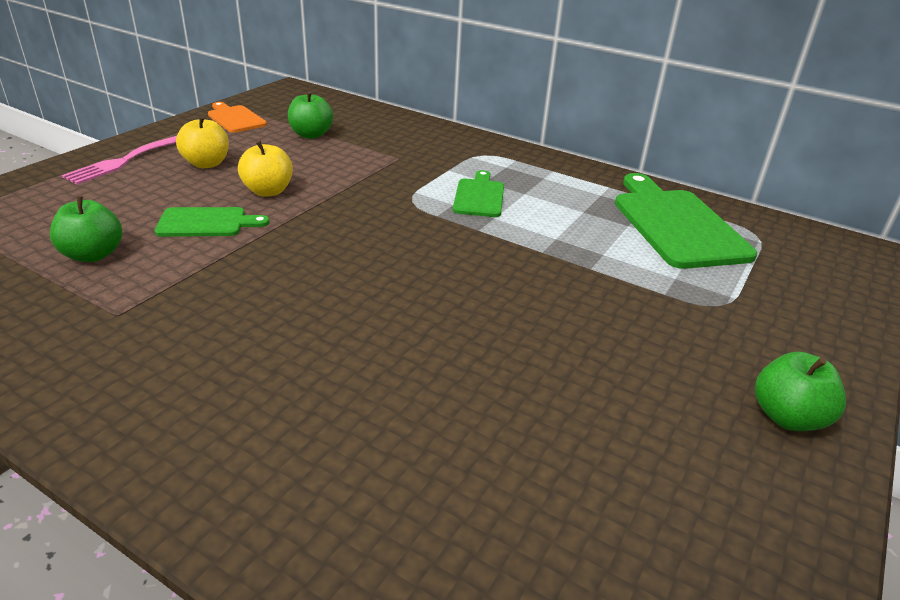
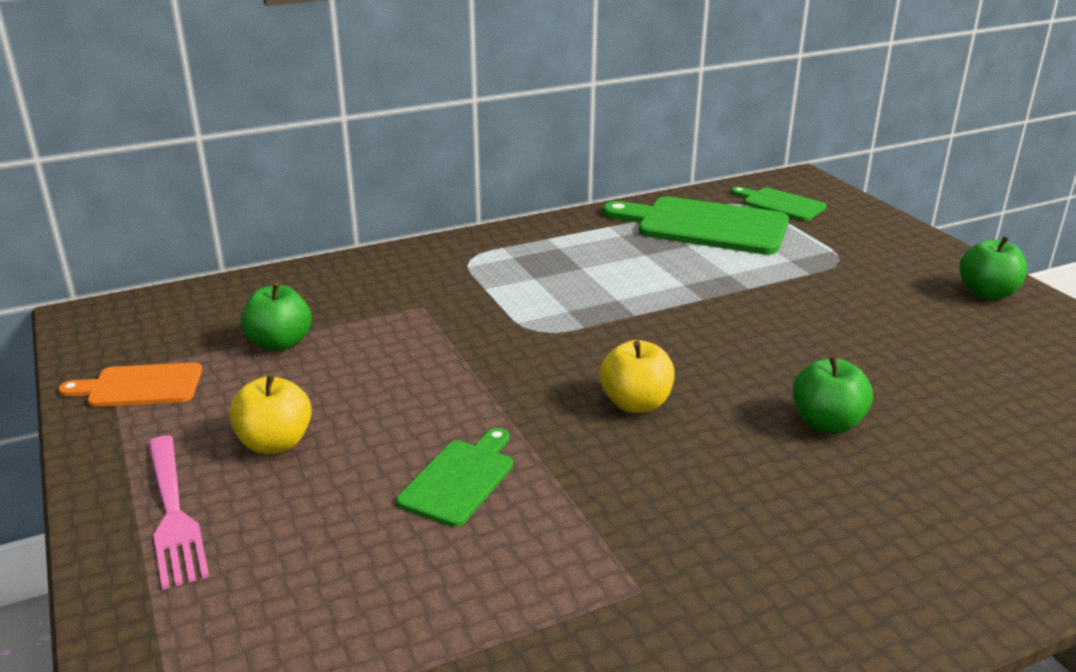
camera: 55 degrees left, 5 degrees down
(93, 255) = (467, 590): green apple -> green apple (826, 423)
(268, 191) = (416, 414): yellow apple -> yellow apple (635, 404)
(479, 196) = (565, 292): green cutting board -> green cutting board (780, 204)

